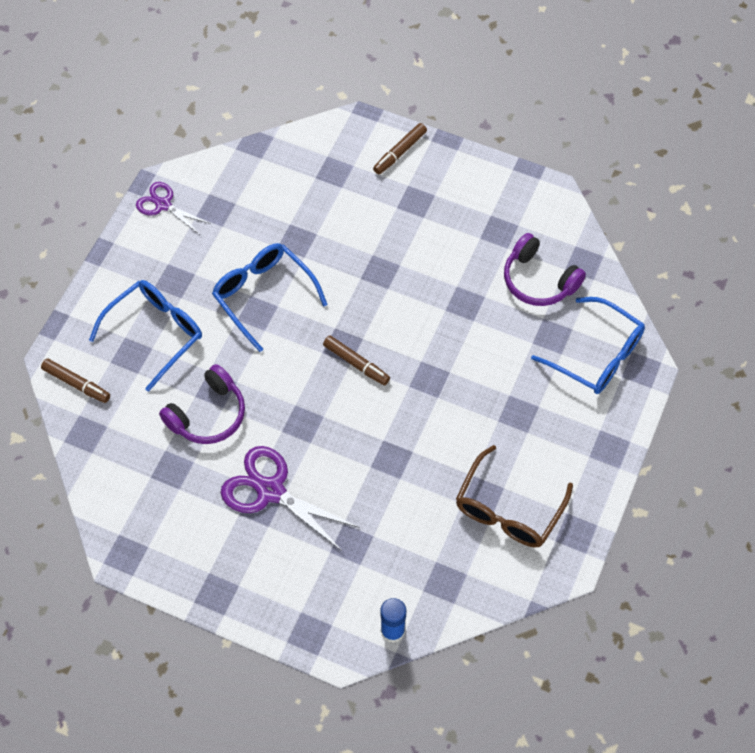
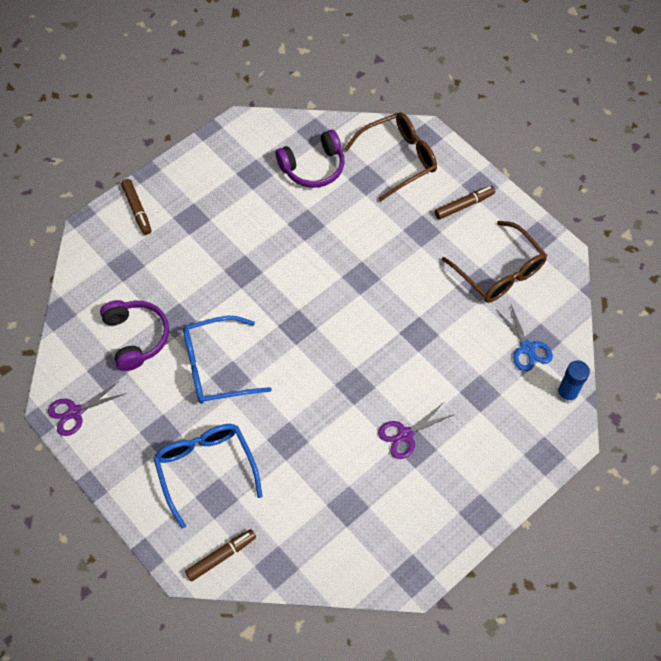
camera: 65 degrees left, 0 degrees up
(208, 414) = (309, 456): purple headphones -> purple headphones (136, 337)
(270, 491) = (405, 435): purple scissors -> purple scissors, size x0.61
(356, 363) = (319, 323): brown marker -> brown marker (464, 205)
(428, 571) = (527, 348): none -> blue scissors
(597, 355) = (398, 159): blue glasses -> brown glasses

